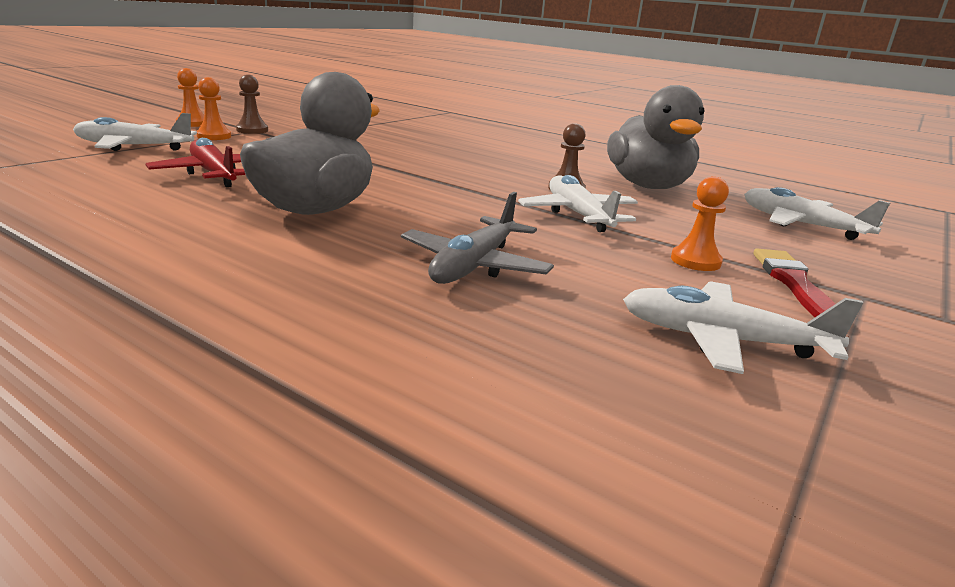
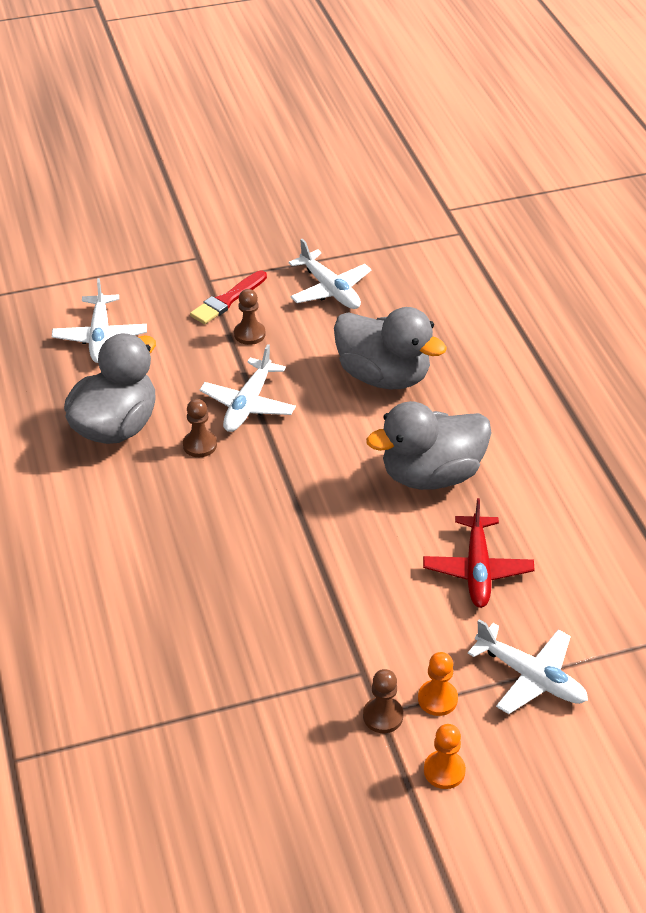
camera: 140 degrees left, 20 degrees up
(474, 265) = (383, 376): grey plane -> grey duck
(695, 261) = (249, 334): orange pawn -> brown pawn

